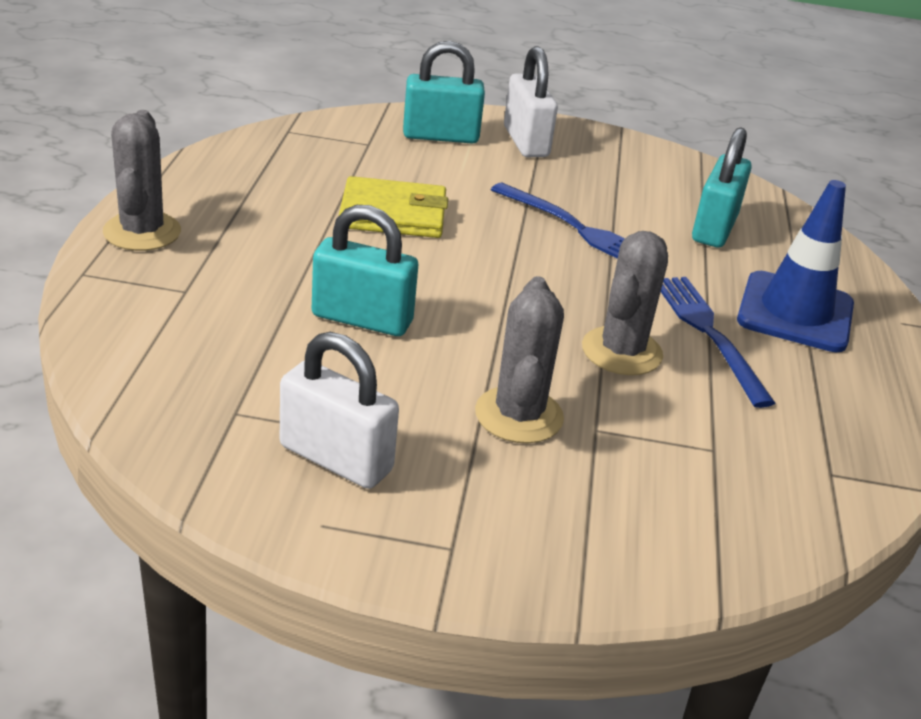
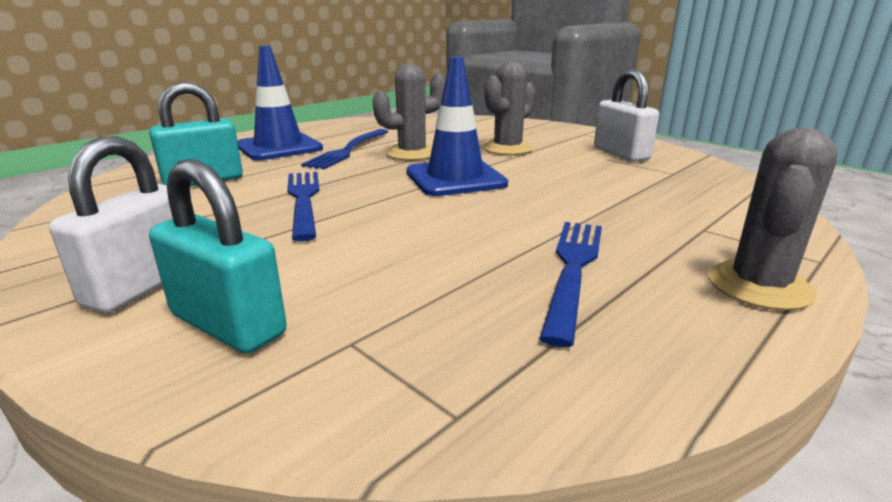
camera: 140 degrees left, 10 degrees down
(282, 215) = (573, 268): none -> blue fork
(362, 319) = (559, 189): turquoise padlock -> none
(393, 214) = (448, 243): yellow wallet -> none
(494, 306) = (455, 178): none -> blue traffic cone

